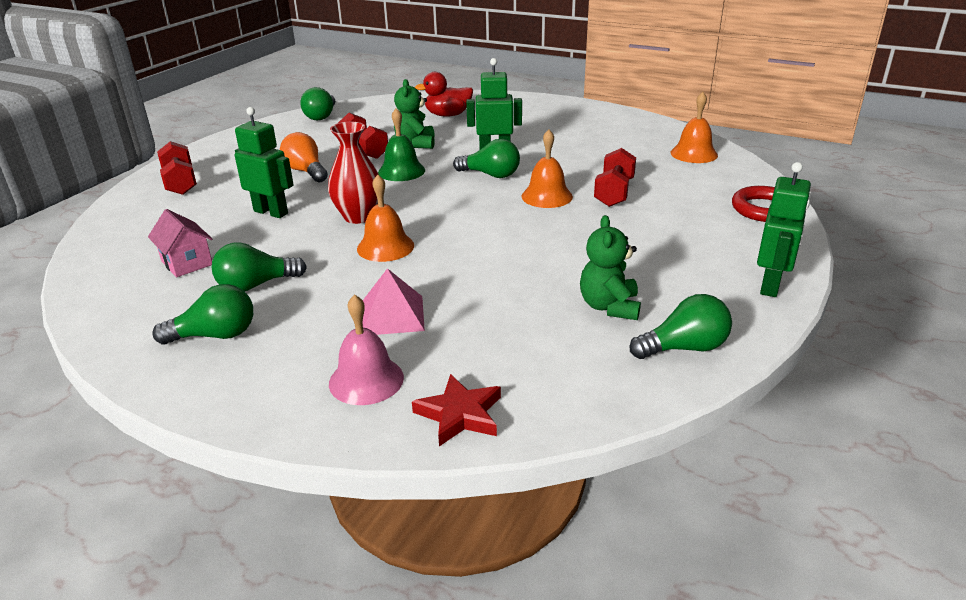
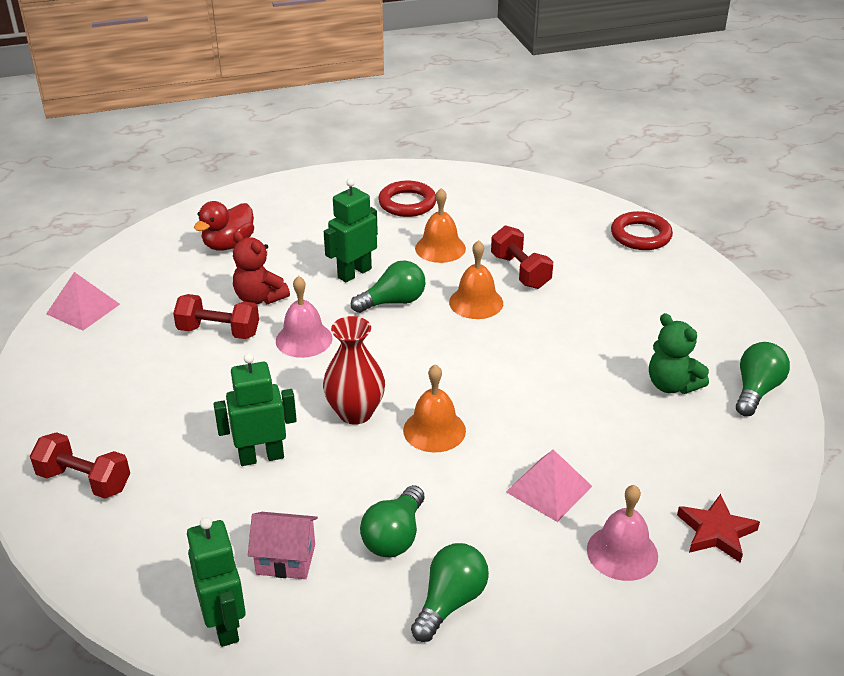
camera: 45 degrees left, 5 degrees up
(306, 171) = (205, 390): orange light bulb -> none
(321, 116) = (83, 309): green light bulb -> pink pyramid
(401, 171) = (304, 339): green bell -> pink bell
(416, 144) = (259, 298): green teddy bear -> red teddy bear
(600, 131) = (407, 203): none -> red ring
(694, 154) = (517, 197): orange bell -> orange bell (440, 248)
(771, 285) = (733, 307): green robot -> green robot (225, 624)

